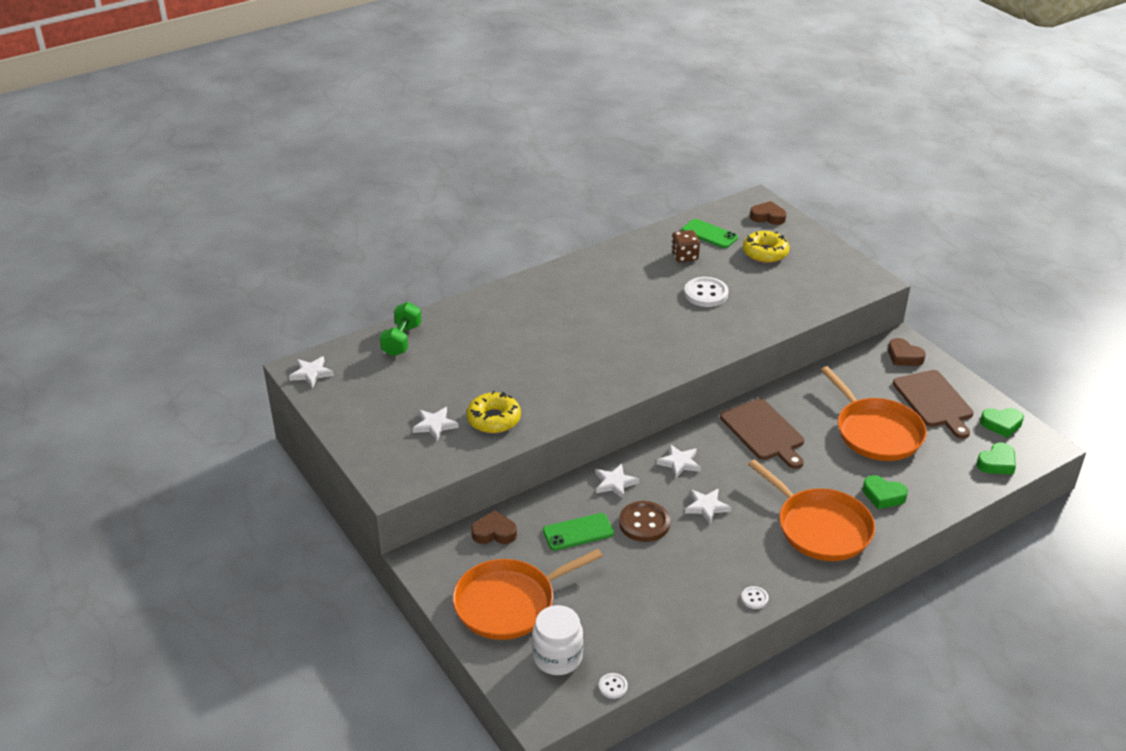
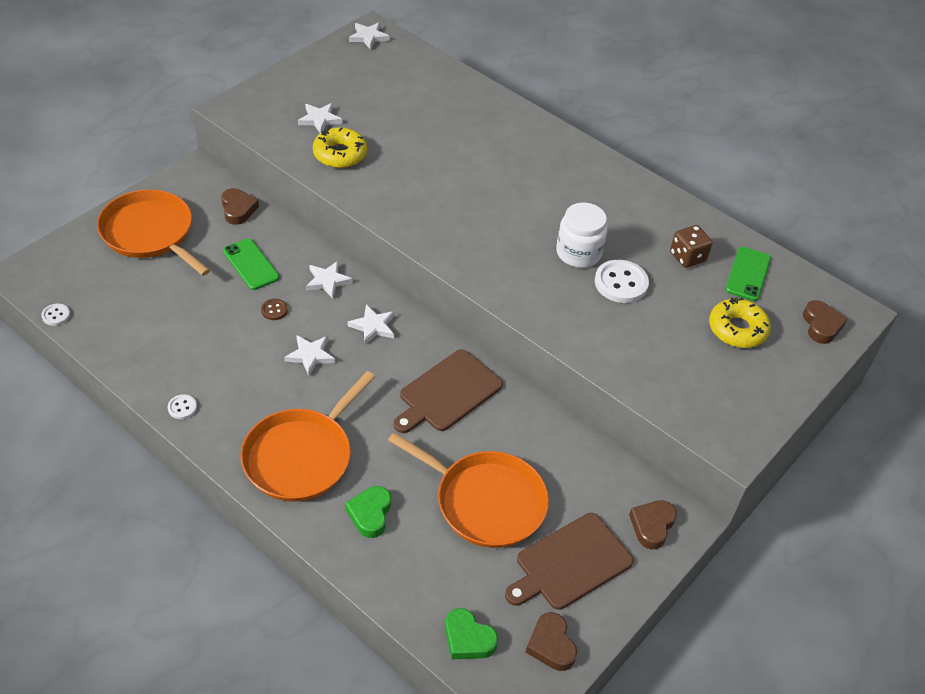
camera: 70 degrees right, 10 degrees up
(402, 340) = (438, 78): green dumbbell -> none
(557, 657) = (88, 274): white jar -> white jar (578, 253)
(644, 523) = (274, 310): brown button -> brown button, size x0.50
(876, 432) = (485, 501): orange pan -> orange pan turned 105 degrees counterclockwise
(1001, 424) = (551, 645): green heart -> brown heart

